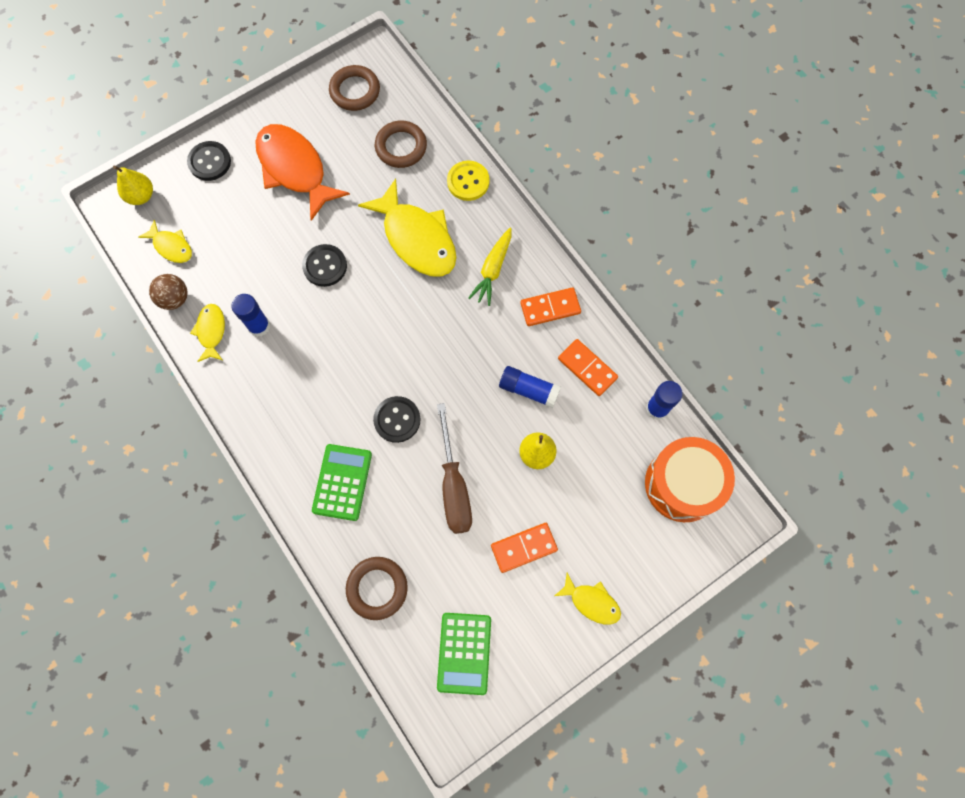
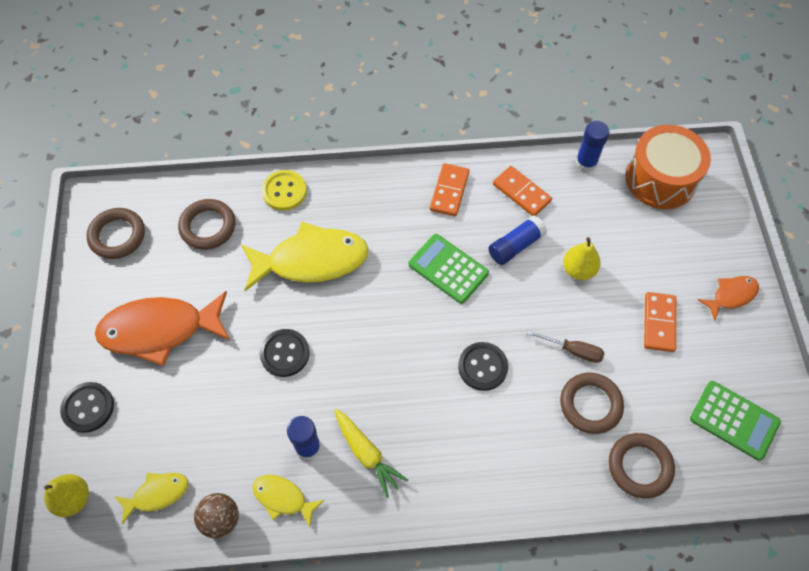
camera: 60 degrees left, 10 degrees down
(342, 482) = (518, 447): green calculator -> green calculator (448, 269)
(411, 523) = (590, 404): none -> brown ring
(454, 486) = (573, 350): brown screwdriver -> brown screwdriver, size x0.57
(492, 270) = (385, 216): yellow carrot -> yellow carrot (367, 454)
(587, 368) = (521, 192): orange domino -> orange domino turned 60 degrees clockwise
(591, 602) = (731, 295): yellow fish -> orange fish

